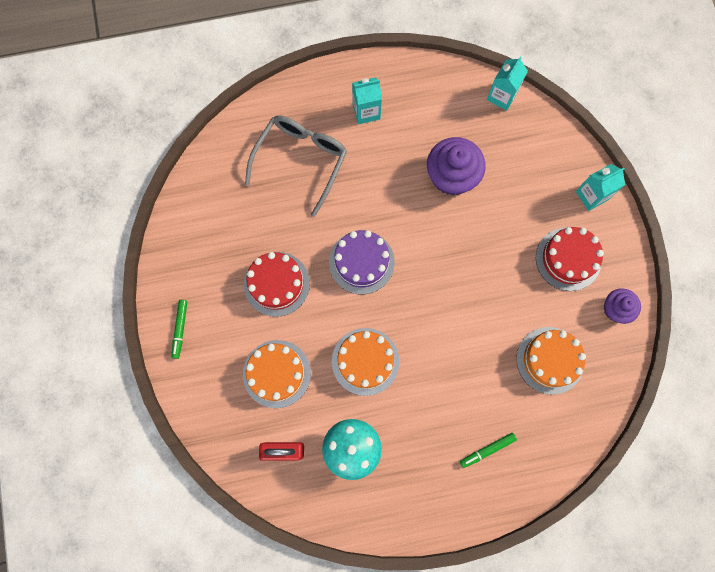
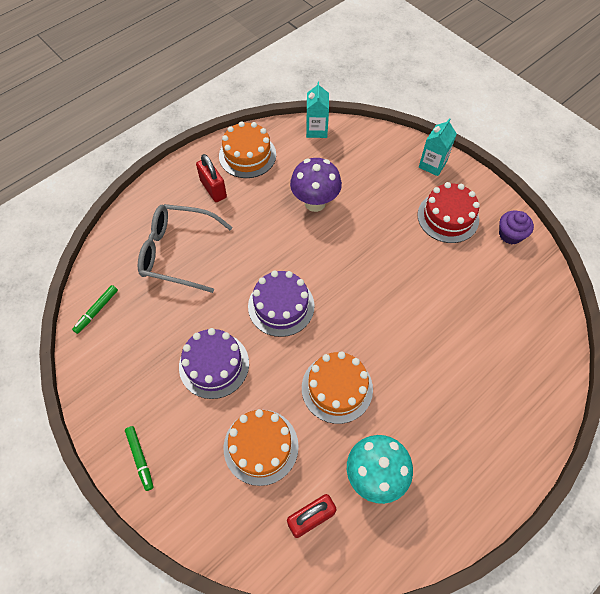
camera: 30 degrees left, 15 degrees down
(276, 284) = (214, 365): red cake -> purple cake
(301, 161) = (178, 252): grey glasses -> grey glasses turned 75 degrees counterclockwise
(366, 111) = (213, 189): turquoise carton -> red padlock
(451, 176) = (315, 203): purple cupcake -> purple mushroom
(487, 450) = (493, 404): green marker -> green marker (96, 311)
(550, 360) = (490, 300): orange cake -> orange cake (247, 155)

